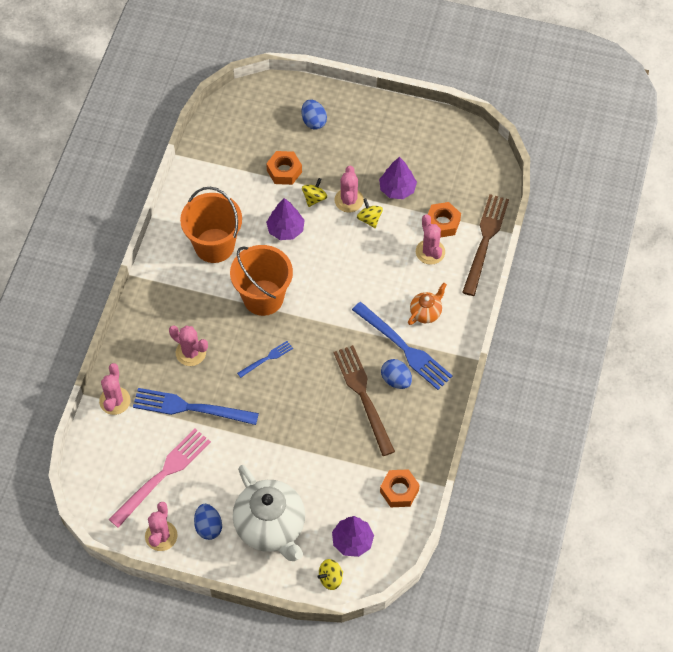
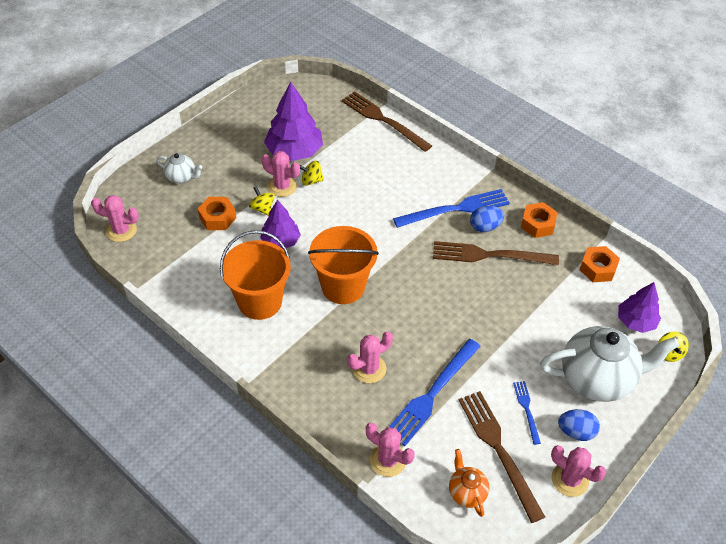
camera: 65 degrees left, 10 degrees down
(163, 475) = (498, 449): pink fork -> brown fork
(267, 358) = (411, 310): blue fork -> blue fork (526, 409)
(313, 121) = (181, 177): blue egg -> white teapot
(397, 189) = (294, 151): purple tree -> purple tree, size x1.58
(426, 313) = (429, 182): orange teapot -> orange teapot (466, 492)
(430, 252) = (371, 156): pink cactus -> pink cactus (121, 230)
(442, 223) = (348, 138): orange nut -> orange nut (537, 224)

